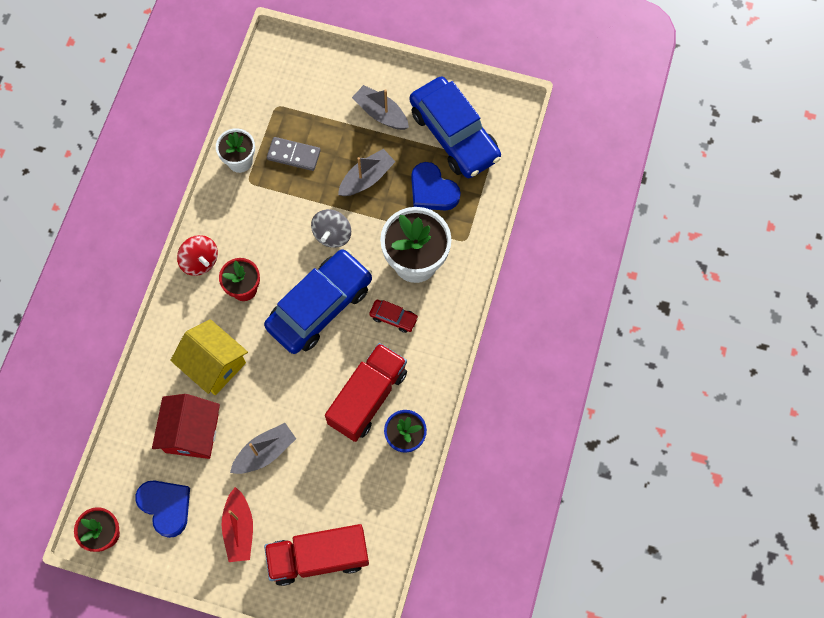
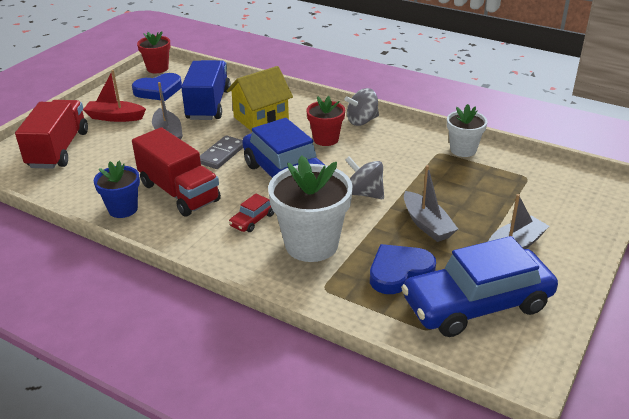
camera: 105 degrees right, 35 degrees down
(192, 433) = (208, 105): red house -> blue truck
(200, 261) = (362, 121): red spinning top -> grey spinning top
(294, 155) = (465, 181): grey domino -> grey domino (222, 154)

